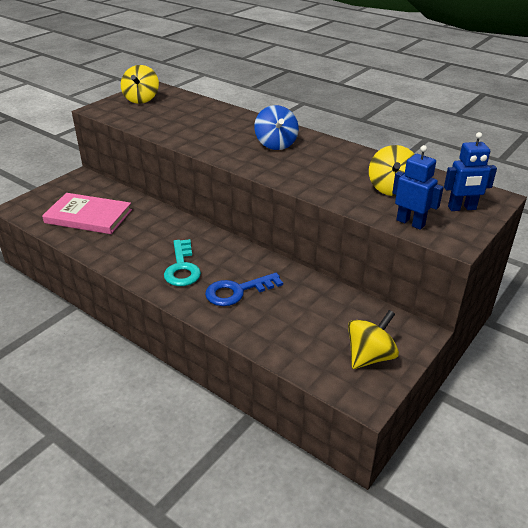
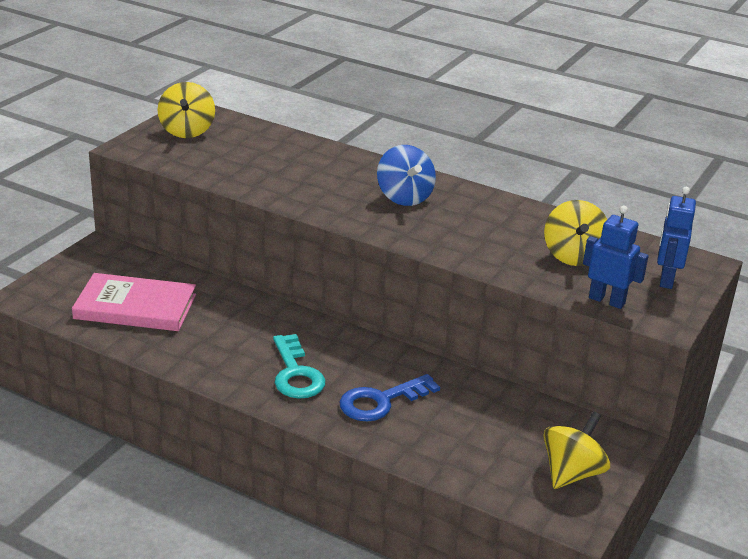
camera: 10 degrees left, 5 degrees down
(462, 208) = (666, 279): blue robot -> blue robot turned 120 degrees clockwise

